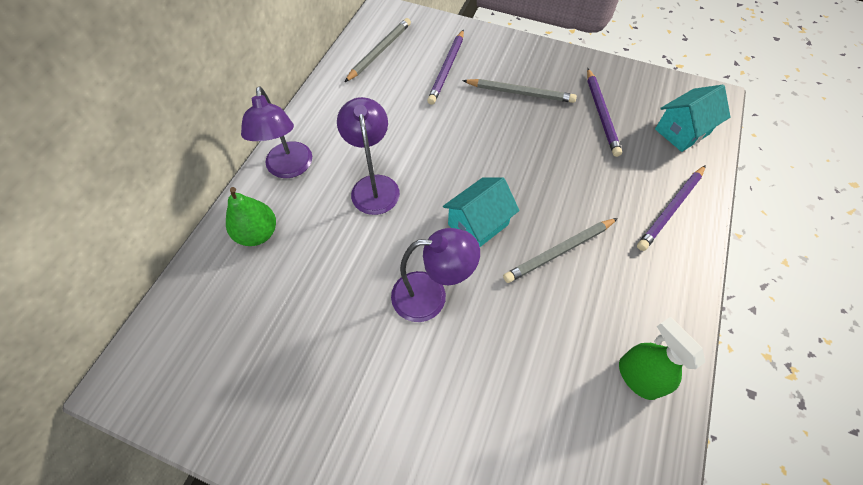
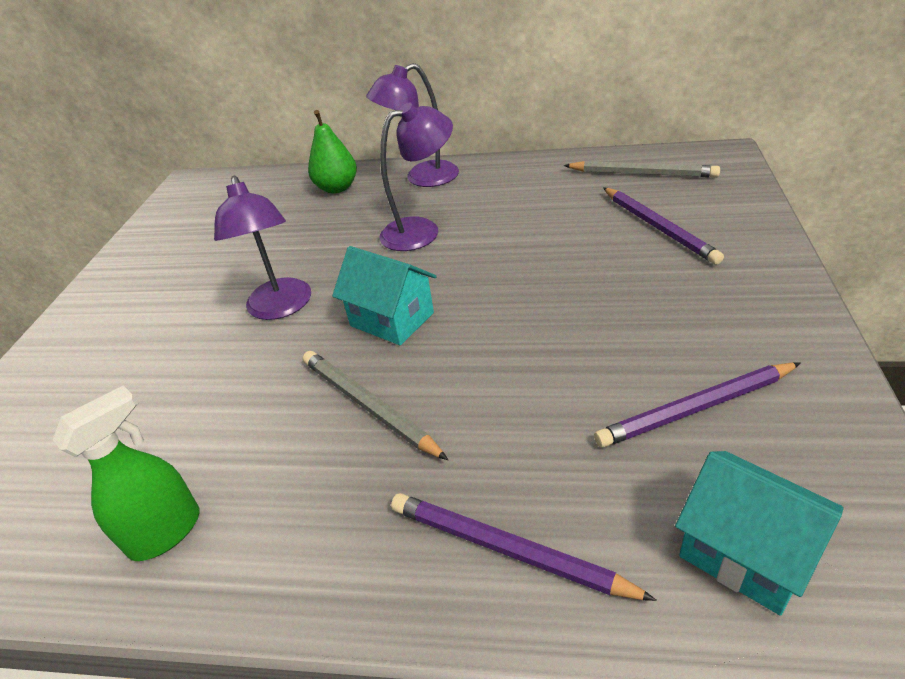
camera: 80 degrees right, 20 degrees down
(447, 69) = (658, 227): purple pencil -> purple pencil turned 120 degrees counterclockwise
(520, 93) = (667, 303): grey pencil -> none

